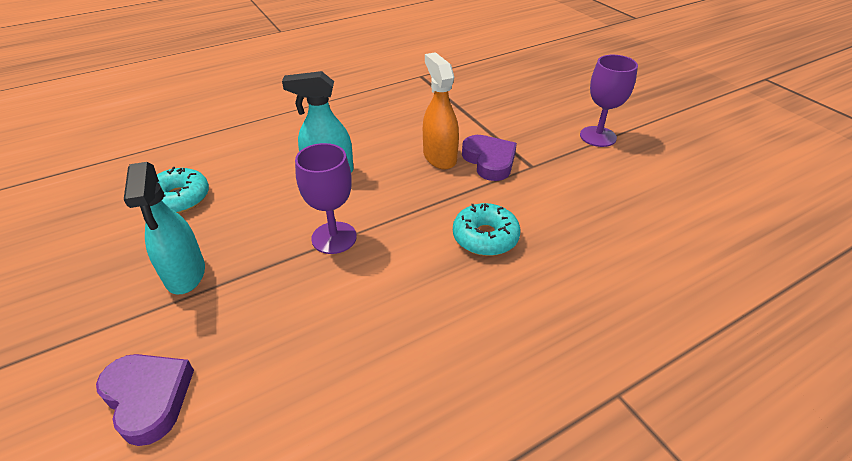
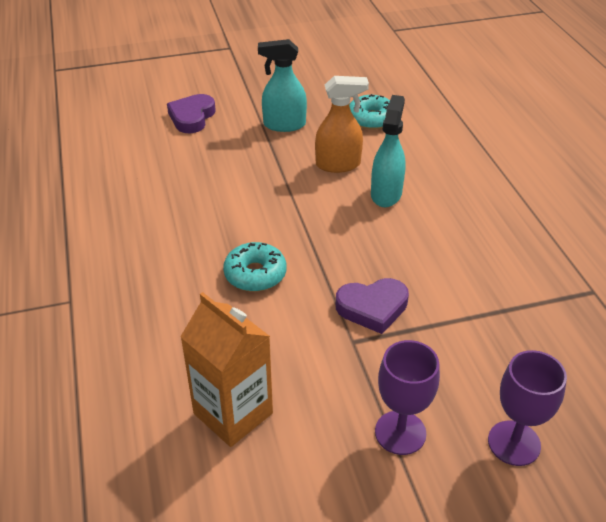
camera: 105 degrees right, 0 degrees up
(148, 398) = (192, 117): purple heart -> purple heart turned 135 degrees clockwise
(334, 238) = (293, 189): purple goblet -> purple goblet (514, 443)
(439, 157) = (390, 270): orange spray bottle -> orange spray bottle (338, 164)
(649, 214) = (233, 413): none -> orange carton

